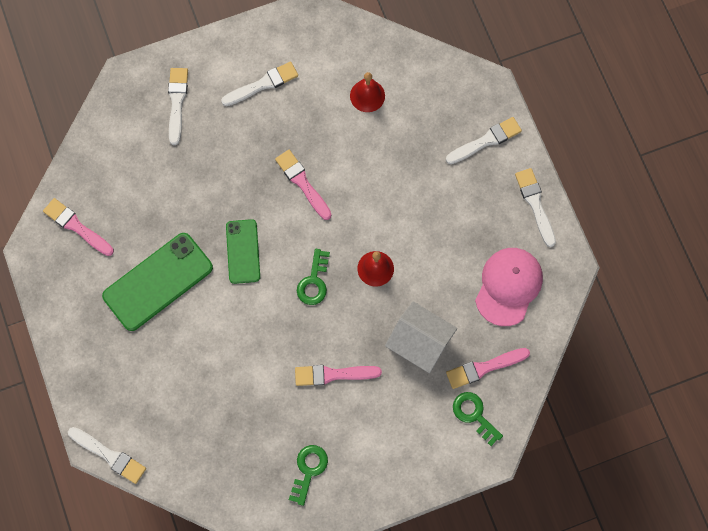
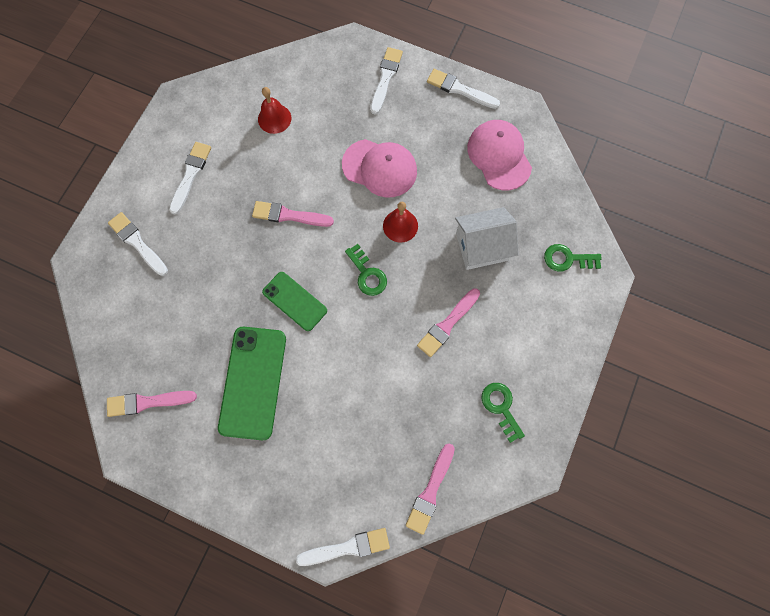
camera: 45 degrees left, 0 degrees up
(406, 209) = (380, 168): none -> pink cap
(484, 368) = (540, 222): pink brush -> pink brush (430, 491)

